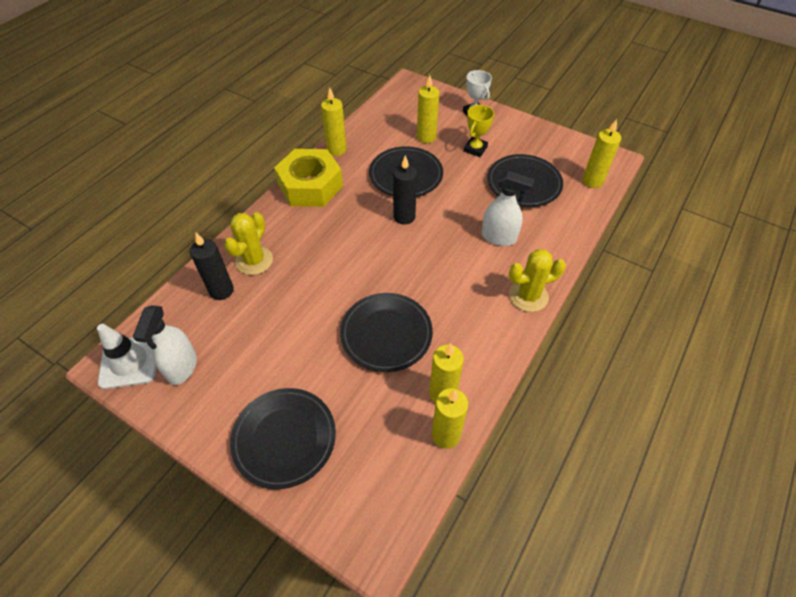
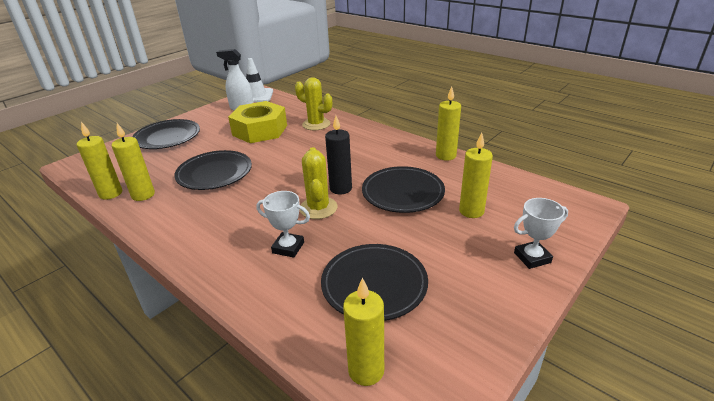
camera: 100 degrees right, 20 degrees down
(221, 290) = (294, 115): black candle -> none
(310, 186) = (394, 143): yellow nut -> yellow nut (260, 130)
(475, 149) = (449, 249): yellow trophy -> none
(499, 237) = (288, 247): white spray bottle -> white trophy
(528, 296) = (198, 257): yellow cactus -> yellow cactus (318, 208)

